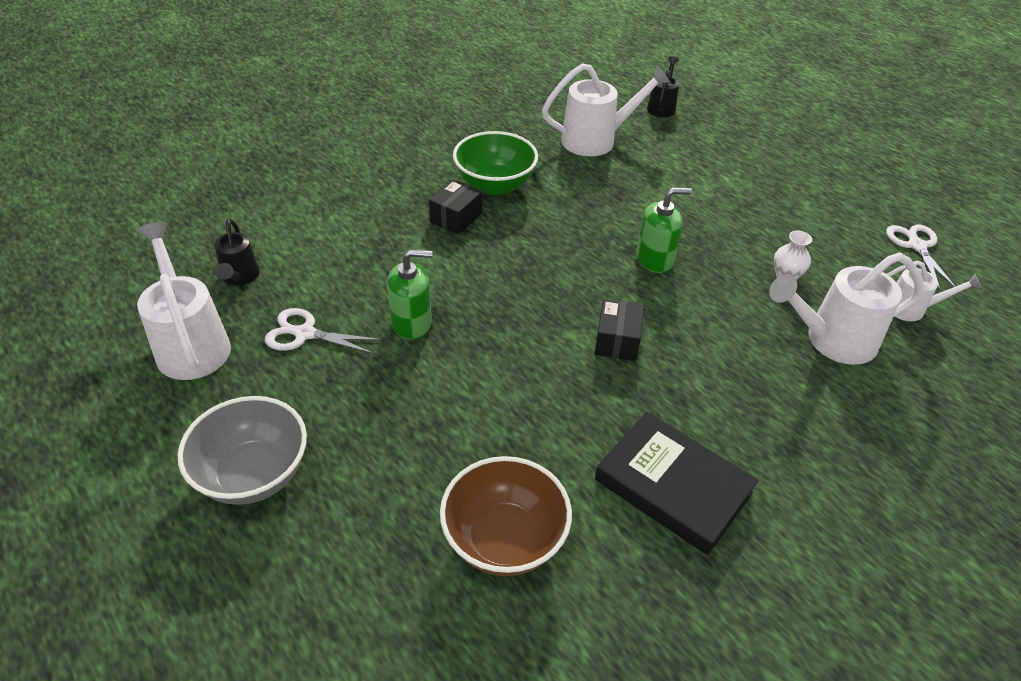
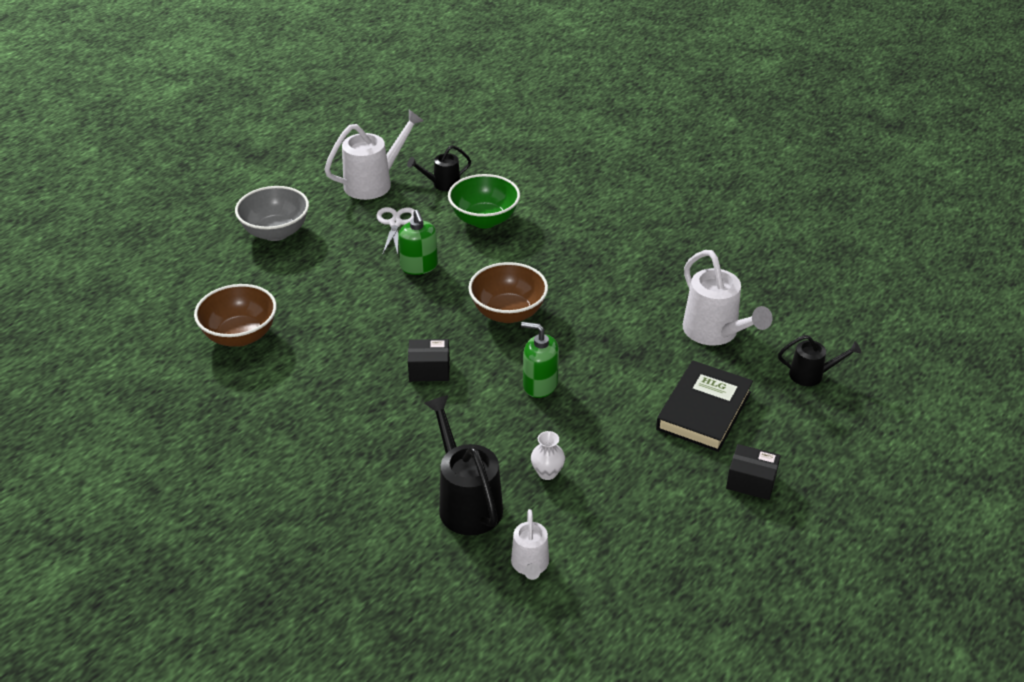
camera: 80 degrees right, 5 degrees down
(456, 218) = (550, 266): black box -> black box (751, 481)
(495, 185) = (606, 280): green bowl -> green bowl (484, 220)
(529, 262) = (508, 313): none -> brown bowl
(654, 259) = (540, 385): green soap dispenser -> green soap dispenser turned 135 degrees clockwise
(673, 486) = (291, 408): black book -> black book (704, 411)
(832, 340) = (466, 502): white watering can -> black watering can
(916, 246) = (639, 582): white scissors -> none

